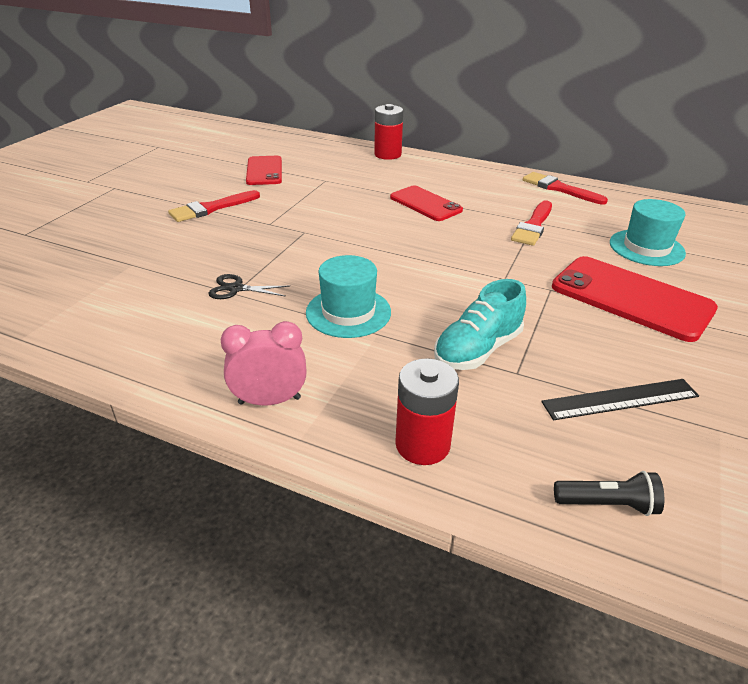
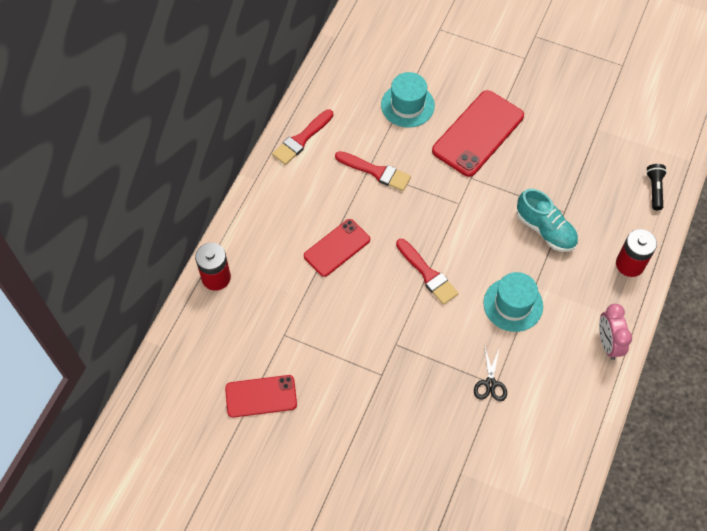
camera: 90 degrees left, 25 degrees up
(211, 208) = (352, 431): red brush -> red brush (427, 274)
(620, 399) = (580, 166): black ruler -> none

